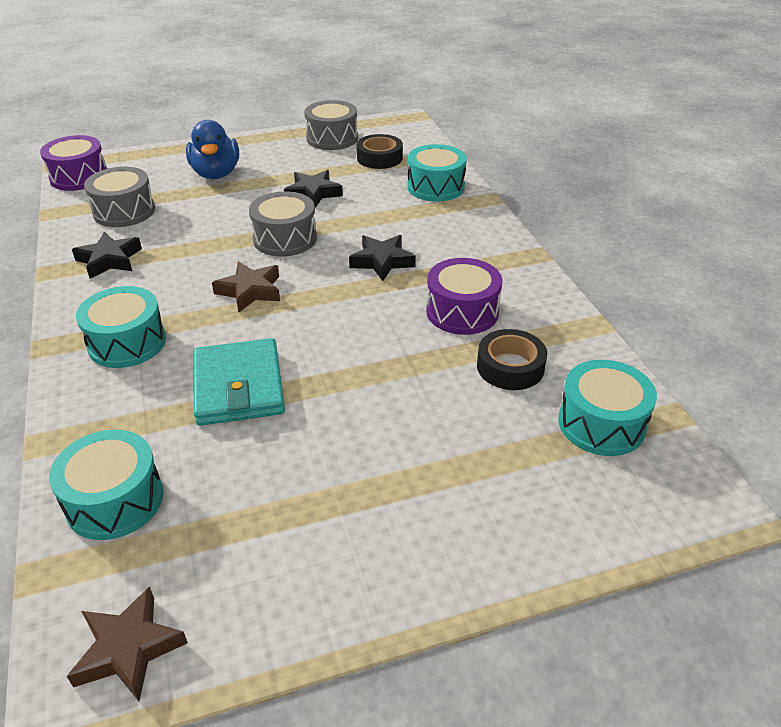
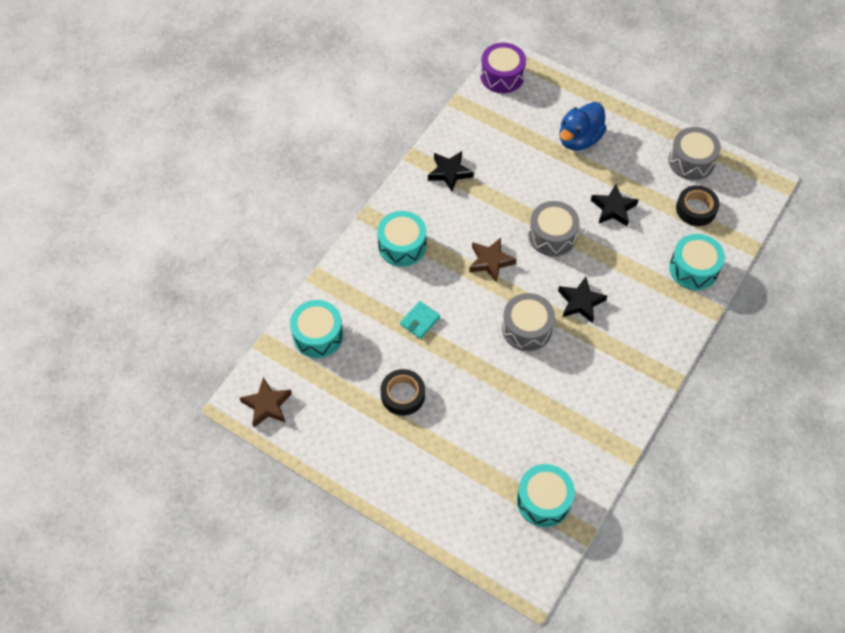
camera: 50 degrees right, 20 degrees up
(124, 211) = (495, 133): grey drum -> grey drum (526, 328)
(239, 386) = (420, 321): turquoise wallet -> turquoise wallet, size x0.52
(462, 312) = (573, 377): purple drum -> none
(510, 367) = (548, 431): black tape -> black tape (403, 395)

